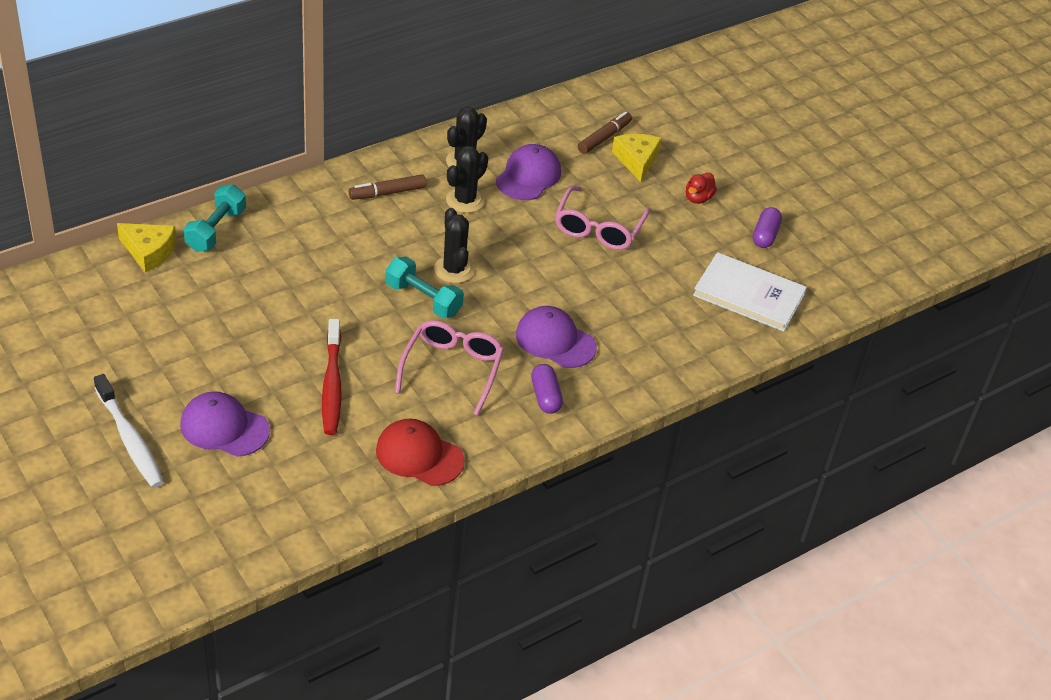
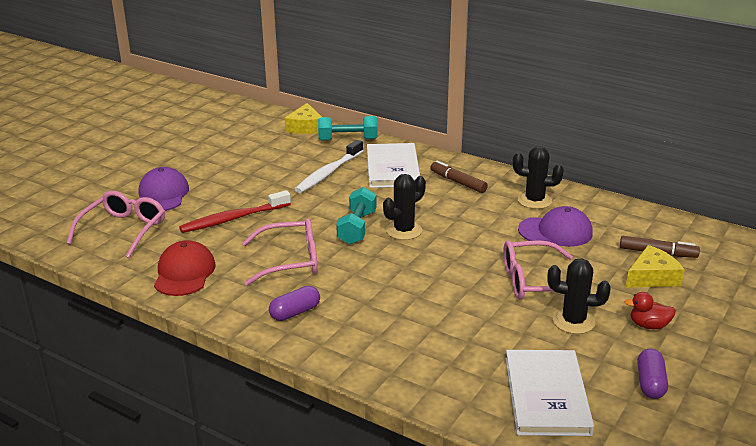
camera: 70 degrees right, 15 degrees down
(130, 439) = (131, 169): white toothbrush -> white toothbrush (328, 173)
(287, 482) = (123, 230): none -> pink glasses
(317, 224) = (393, 168): none -> white book
(465, 200) = (489, 213): black cactus -> black cactus (573, 321)
(555, 340) = (368, 299): purple cap -> none
(765, 235) = (650, 383): purple capsule -> purple capsule turned 75 degrees counterclockwise

